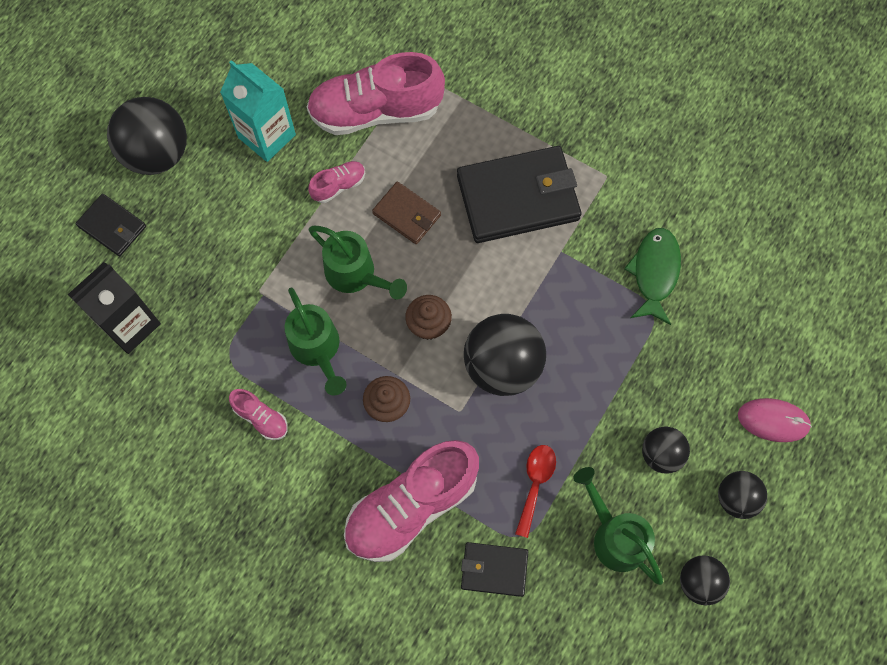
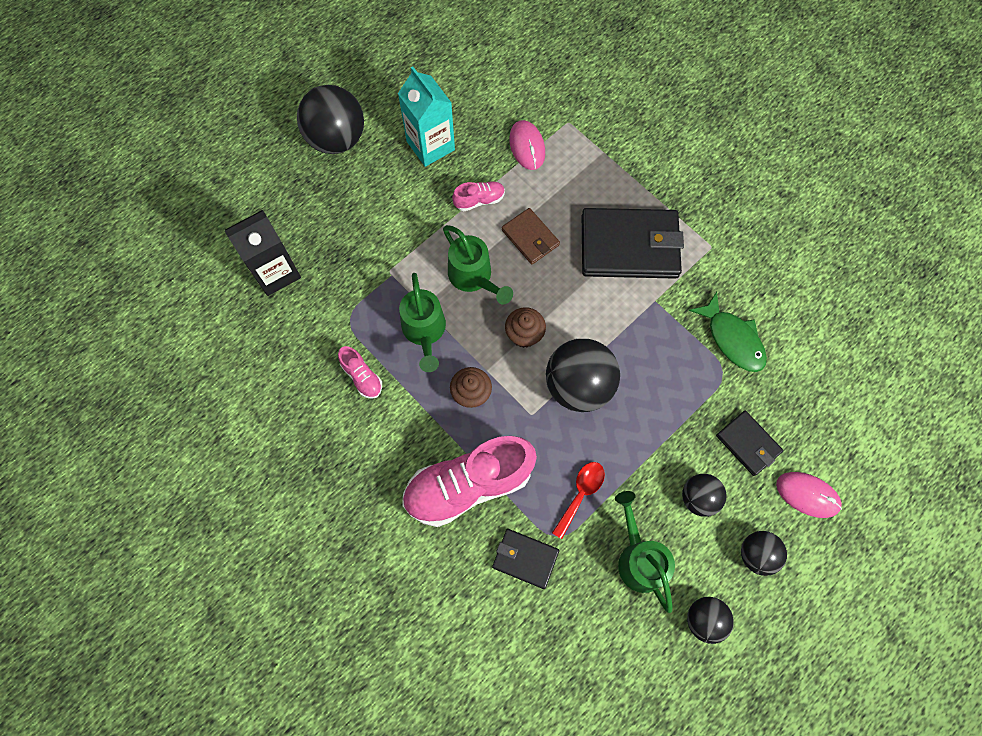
camera: 15 degrees right, 0 degrees up
(112, 226) = (284, 189): black wallet -> black wallet (748, 444)
(376, 111) = (527, 146): pink shoe -> pink mouse
(654, 272) = (732, 339): green fish -> green fish turned 120 degrees clockwise

